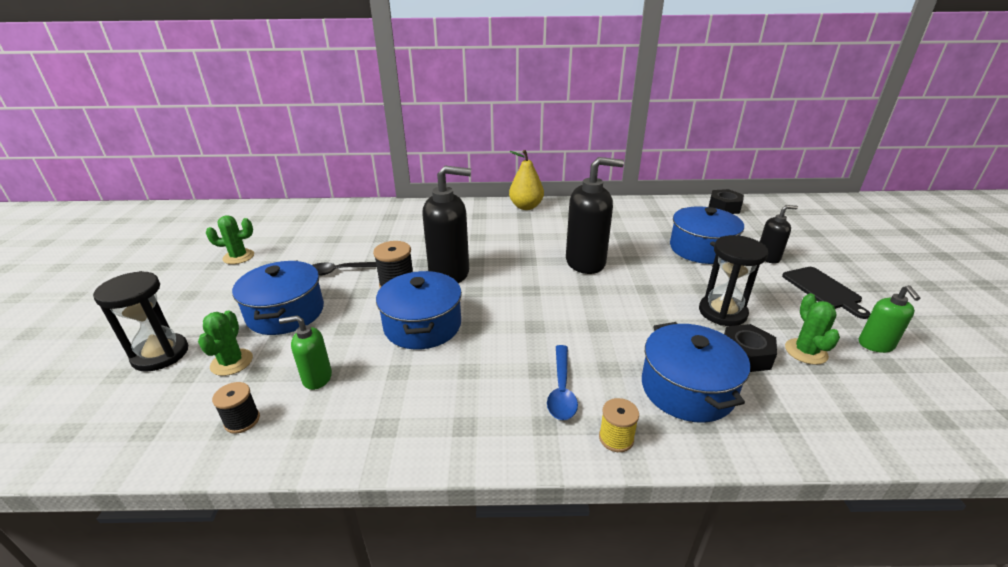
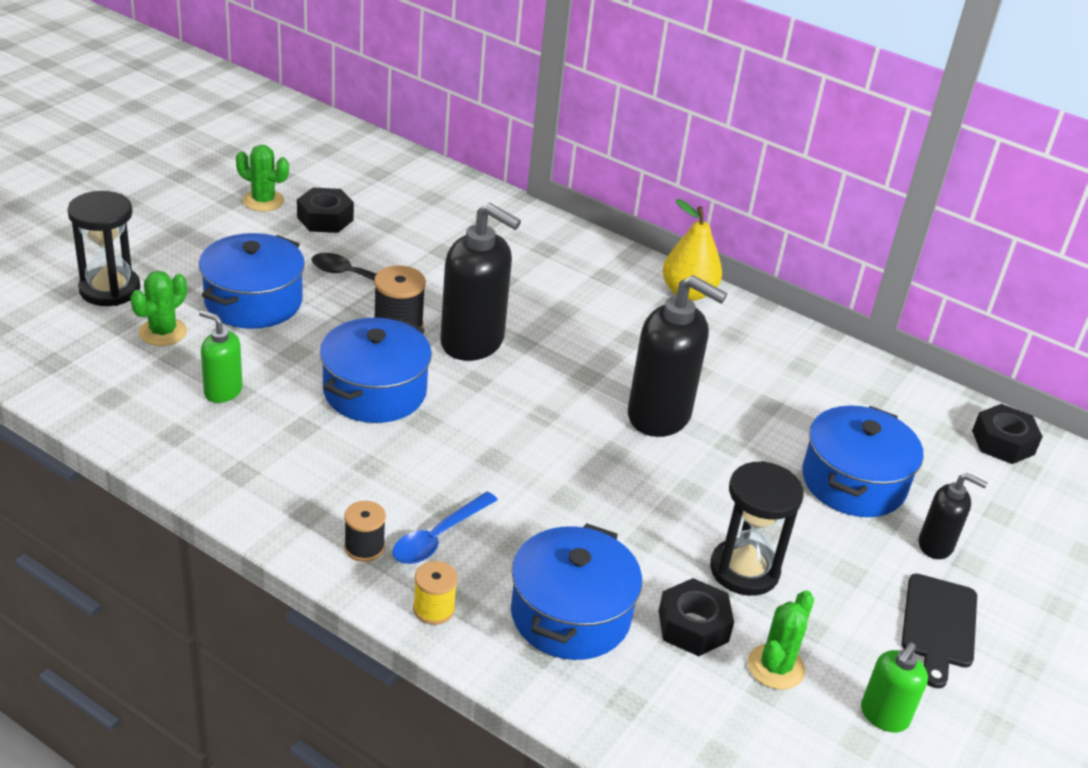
camera: 30 degrees right, 5 degrees up
(242, 420) = (130, 396): black spool -> black spool (364, 547)
(290, 250) = (325, 218): none -> black nut

